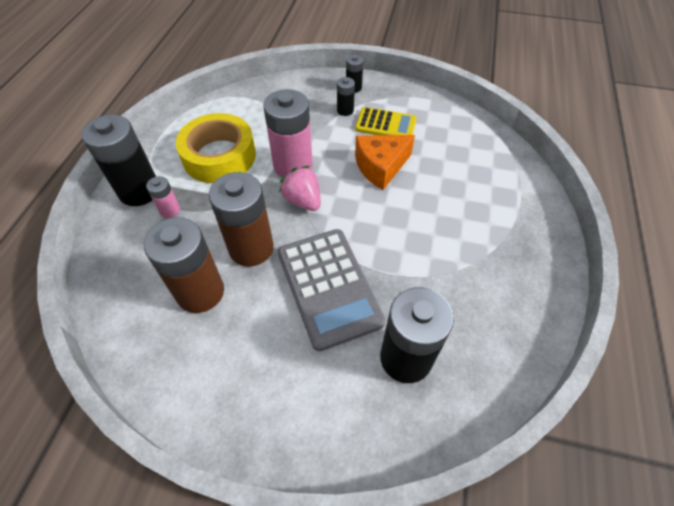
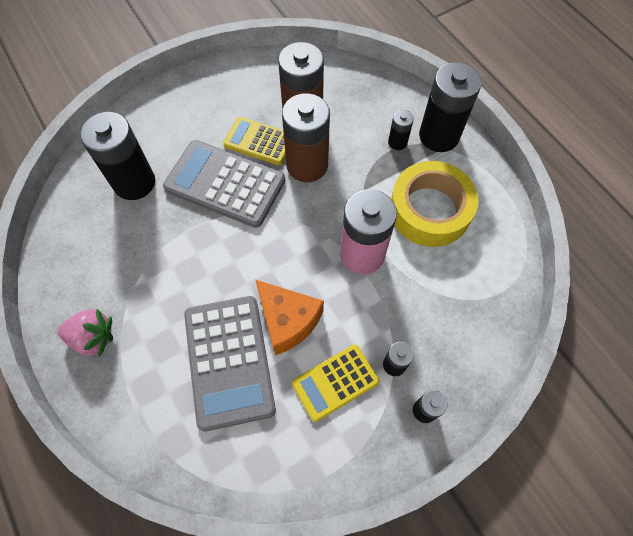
camera: 135 degrees right, 10 degrees up
(170, 210) = (397, 142): pink battery -> black battery
(261, 301) = (259, 141): none -> yellow calculator
(303, 200) = (315, 230): pink strawberry -> pink strawberry (93, 337)
(380, 167) = (288, 321): orange cheese -> orange cheese turned 120 degrees clockwise
(438, 173) = (229, 361): none -> grey calculator

